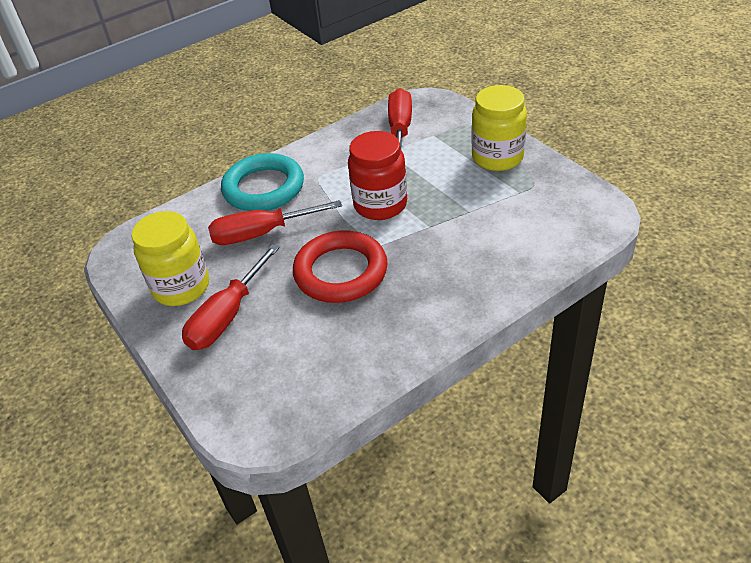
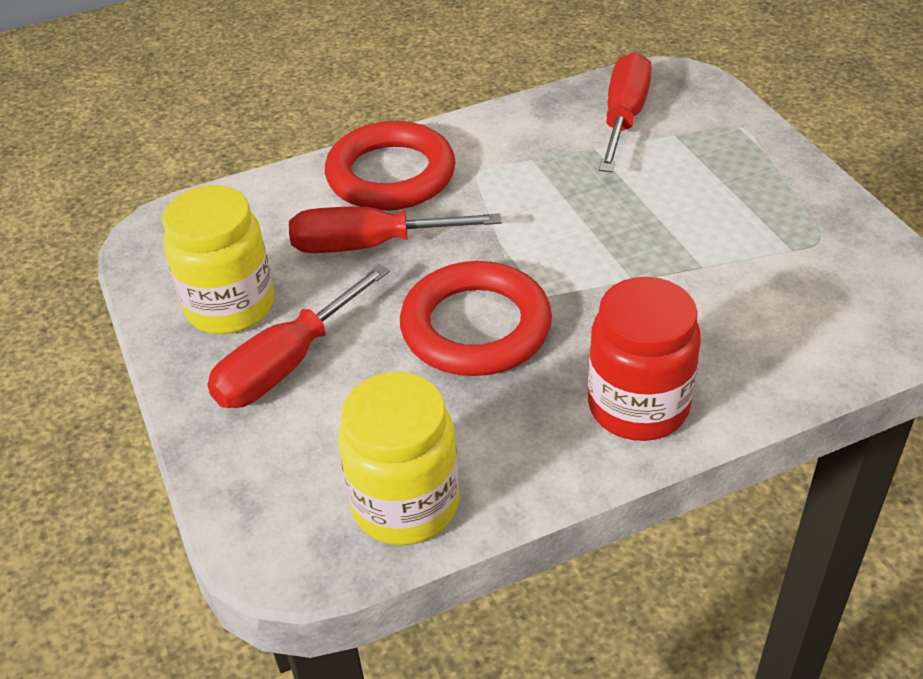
camera: 10 degrees right, 0 degrees up
(263, 188) = (391, 175): turquoise ring -> red ring
(380, 205) = (563, 231): red jar -> red jar (638, 406)
(497, 157) = (769, 187): yellow jar -> yellow jar (405, 504)

